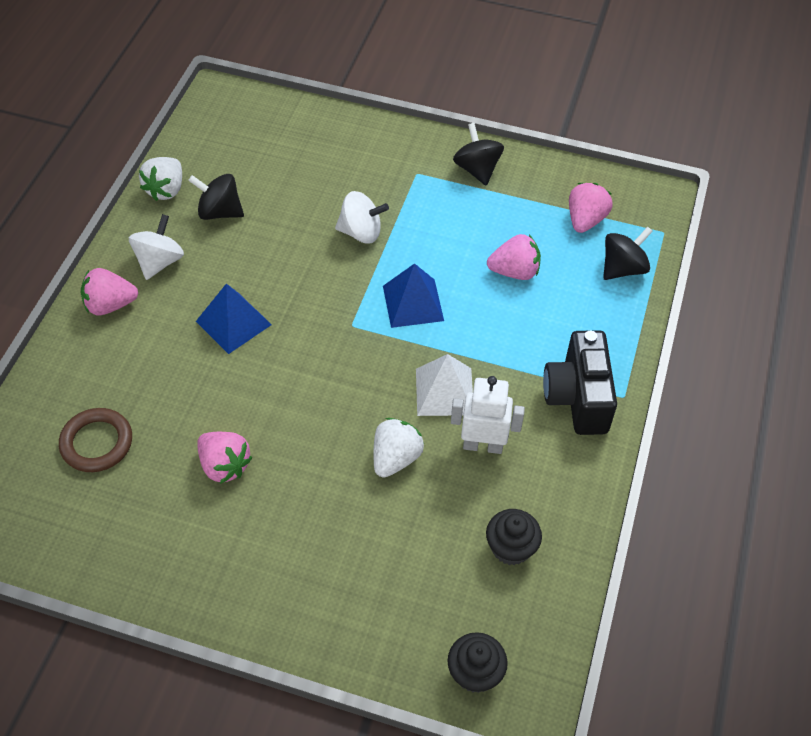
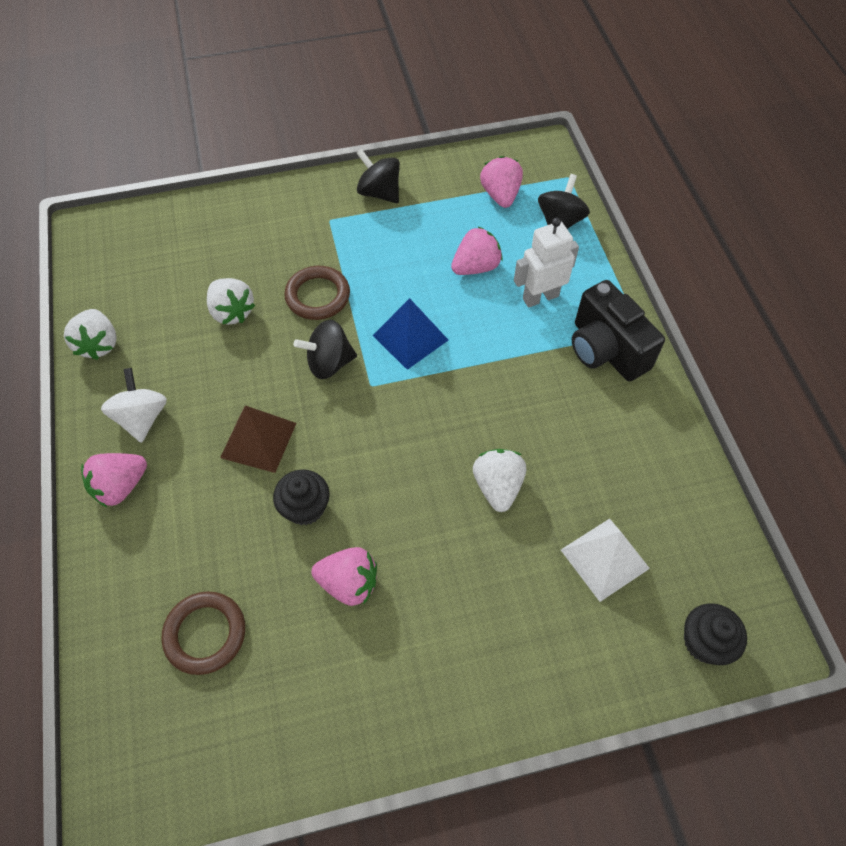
camera: 30 degrees left, 5 degrees up
(219, 212) = (169, 340): black spinning top -> black spinning top (329, 363)
(233, 322) = (258, 440): blue pyramid -> brown pyramid
(283, 212) = (232, 312): none -> white strawberry
(361, 232) = (318, 296): white spinning top -> brown ring
(444, 391) = (495, 403): white pyramid -> white pyramid (605, 559)
(483, 445) = (561, 433): white robot -> white robot (540, 297)
(511, 547) = (650, 511): black cupcake -> black cupcake (305, 507)

